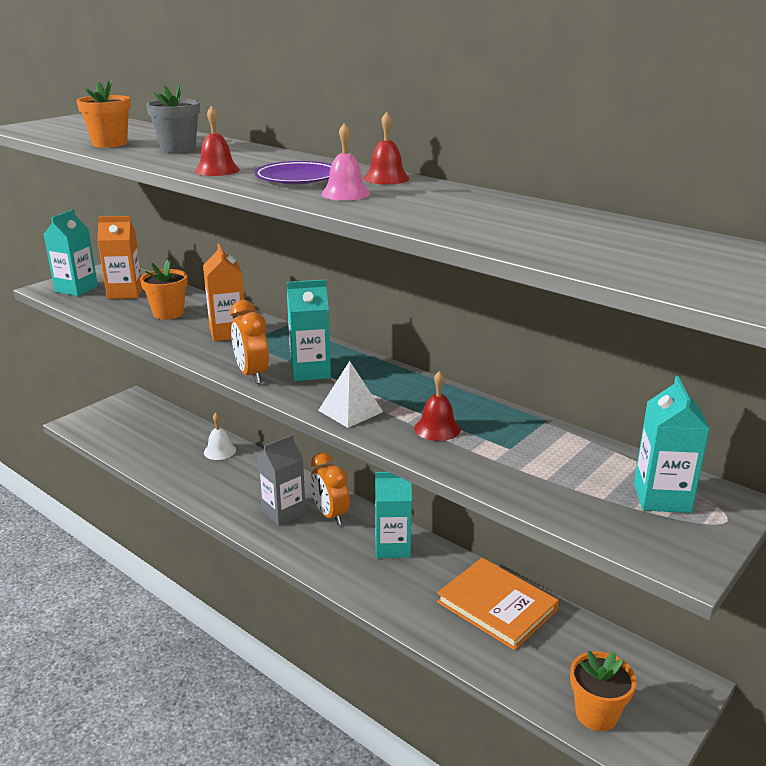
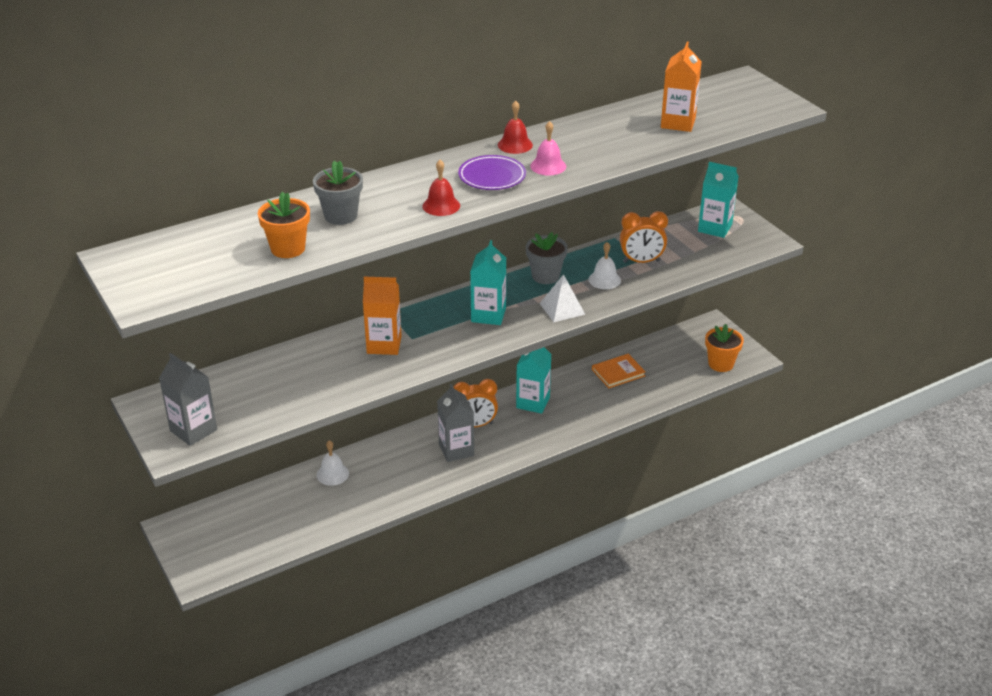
camera: 70 degrees left, 10 degrees up
(76, 289) = (193, 430): turquoise carton -> grey carton
(125, 293) = (233, 397): orange carton -> orange carton (678, 123)
(168, 313) = (312, 374): orange flower pot -> none
(252, 375) = (477, 343): orange clock -> orange clock (641, 261)
(414, 390) = (545, 276): none -> grey flower pot
(437, 428) = (604, 280): red bell -> white bell
(496, 606) = (618, 373): orange book -> orange book, size x0.64

